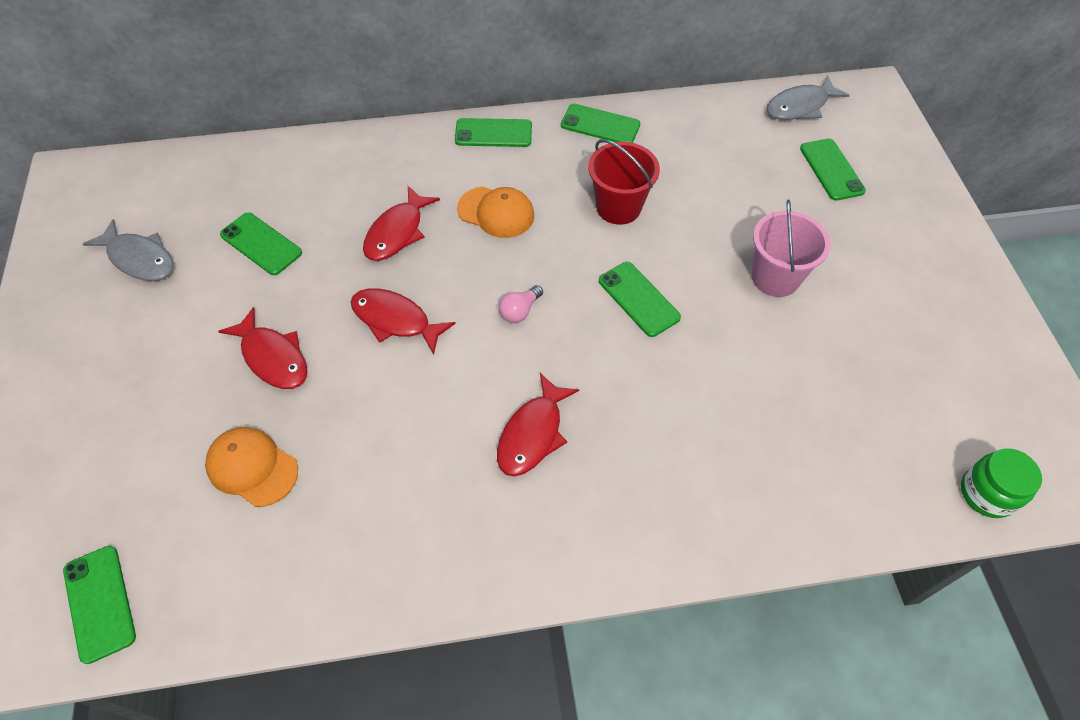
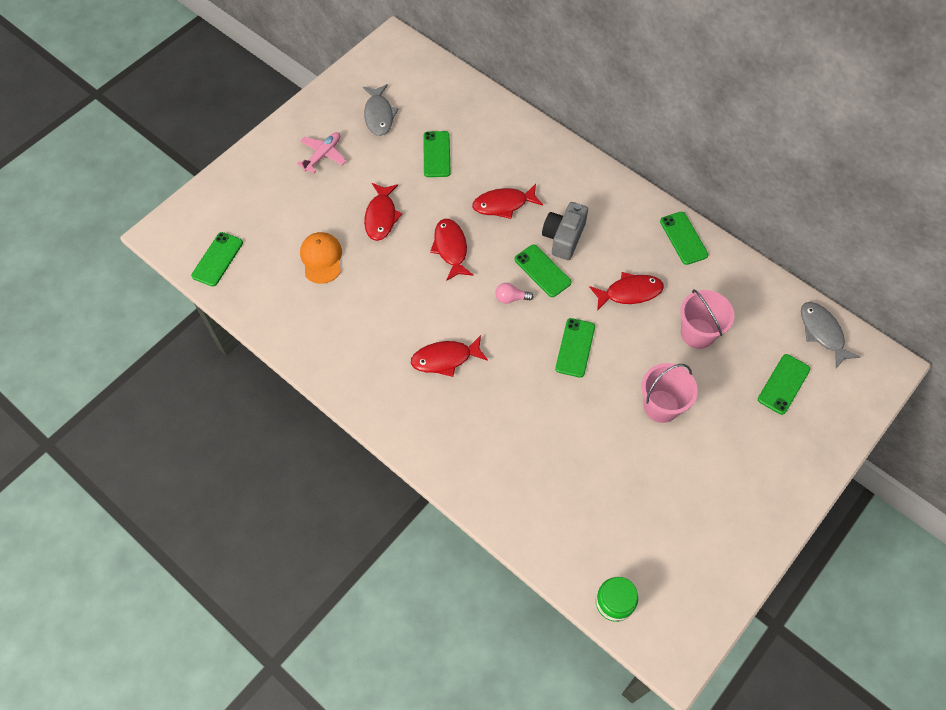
camera: 50 degrees right, 5 degrees up
(114, 354) = (323, 155): none -> pink plane
(493, 133) = (618, 192): green phone -> green phone (542, 271)
(496, 212) = (563, 237): orange cap -> grey camera
(618, 207) = (630, 292): red bucket -> red fish
(717, 190) = (697, 333): none -> pink bucket
(800, 106) = (822, 332): grey fish -> grey fish turned 45 degrees clockwise

